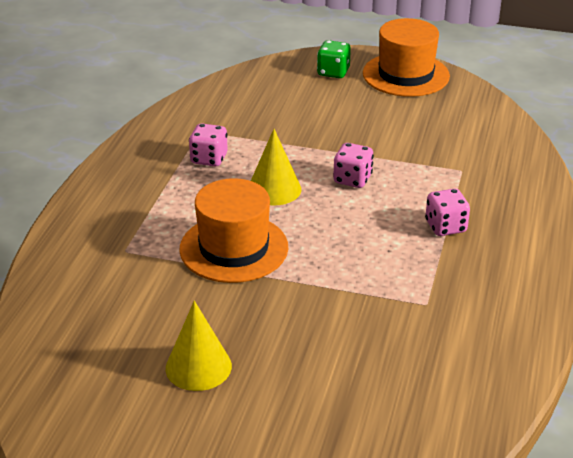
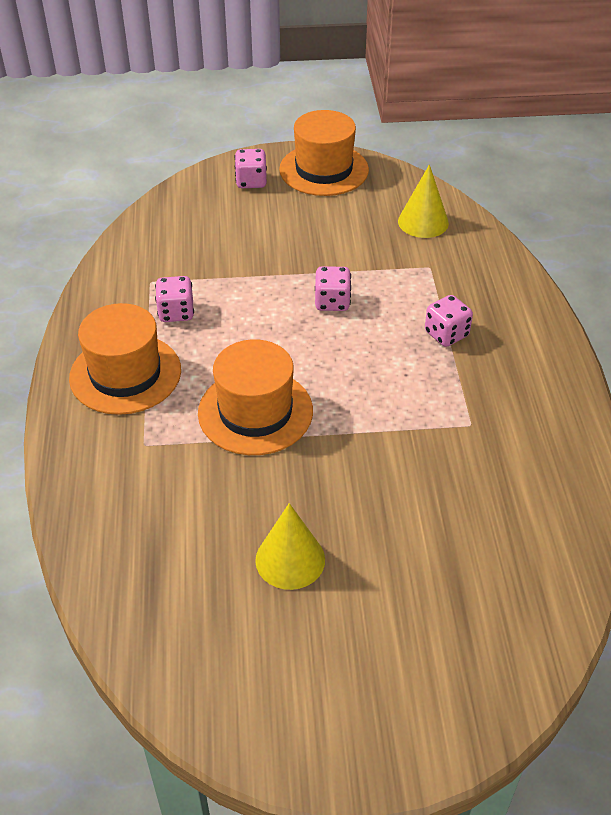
camera: 20 degrees left, 10 degrees up
(139, 195) = (125, 374): none -> orange hat
(274, 189) = (261, 332): yellow cone -> yellow cone (423, 222)
(333, 72) = (251, 182): green dice -> pink dice

